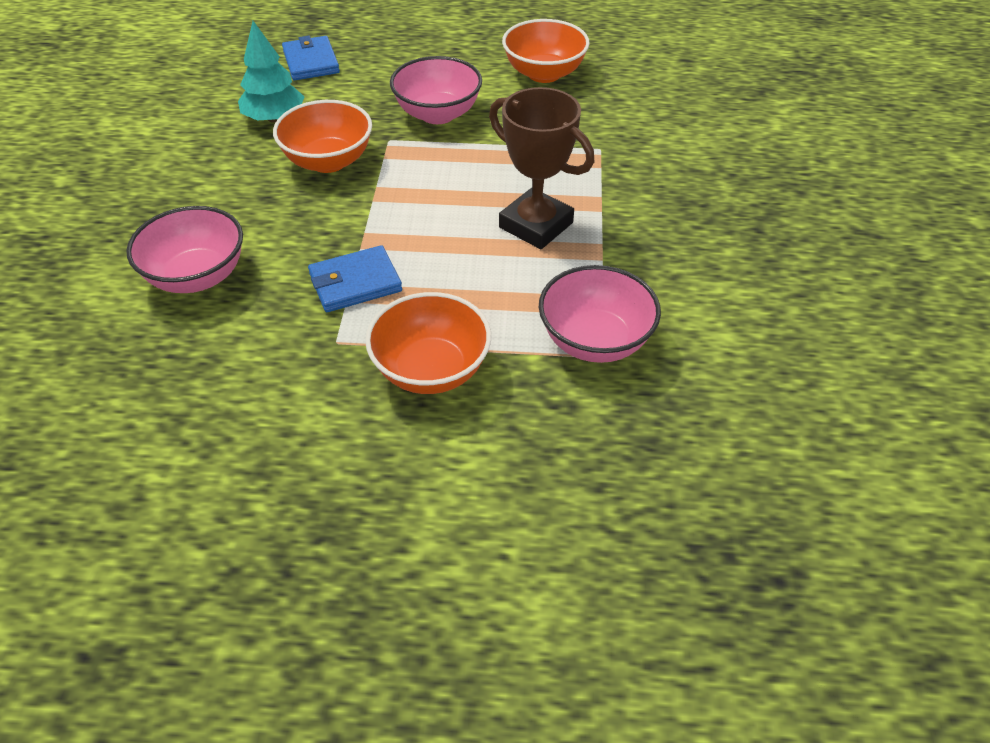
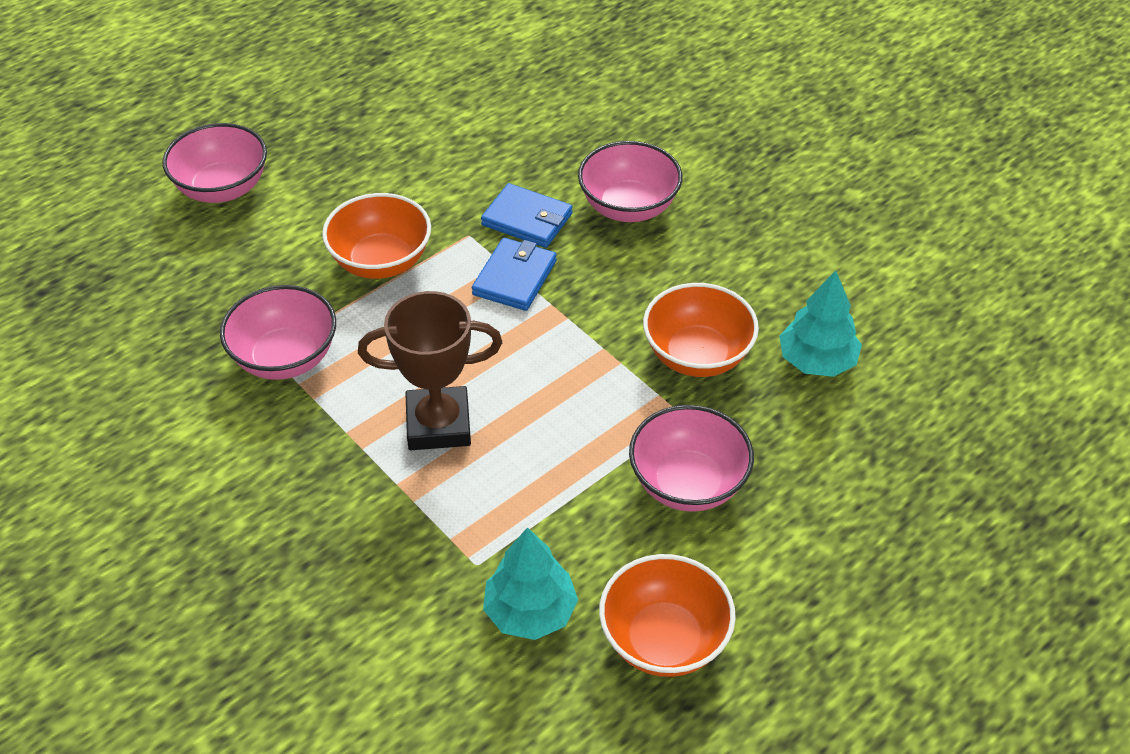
camera: 135 degrees right, 0 degrees up
(311, 62) = (911, 452): blue wallet -> blue wallet (527, 219)
(483, 579) = (222, 188): none -> pink bowl
(596, 116) = (530, 611): none -> turquoise tree

